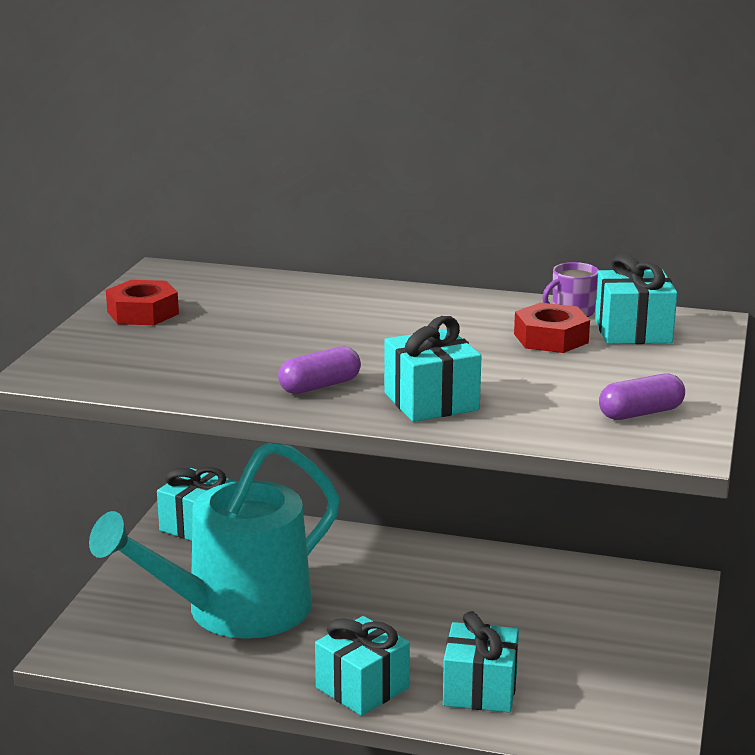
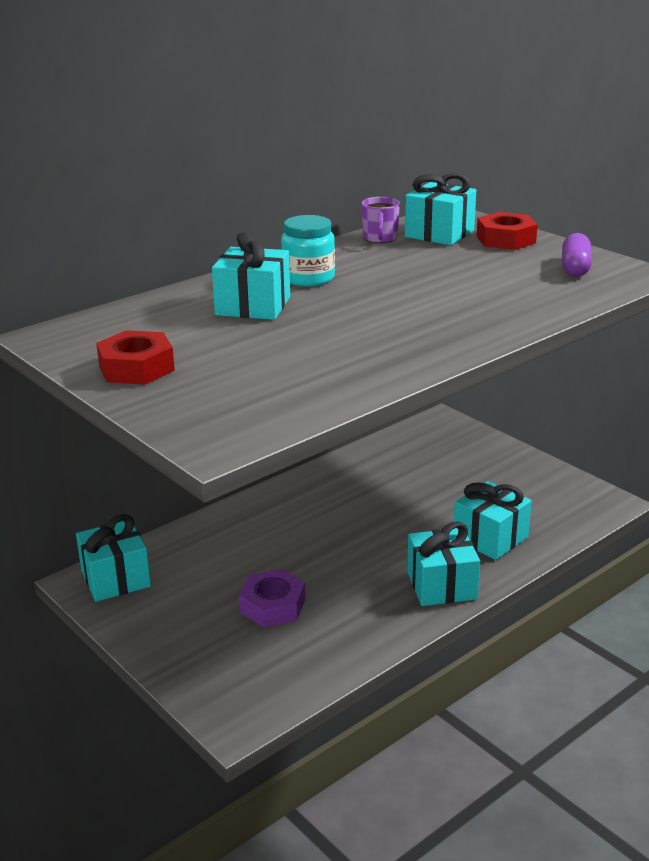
camera: 55 degrees left, 5 degrees up
(236, 610) = (272, 606): turquoise watering can -> purple nut
(320, 386) = (405, 342): purple capsule -> none
(416, 313) = (308, 278): none -> turquoise jar
(431, 402) = (482, 316): turquoise gift -> turquoise gift (253, 306)
(551, 338) = (418, 256): red nut -> red nut (506, 240)

